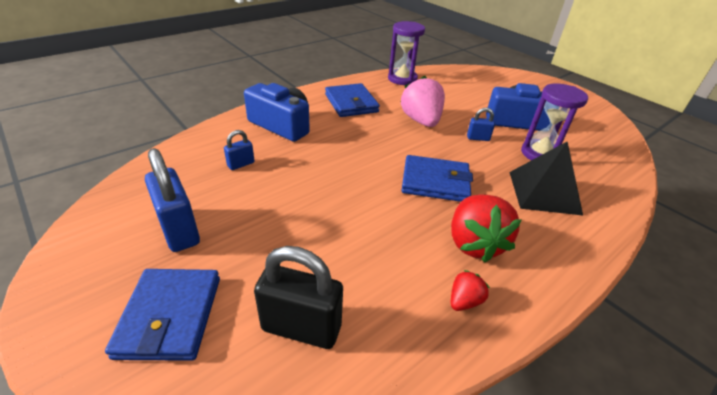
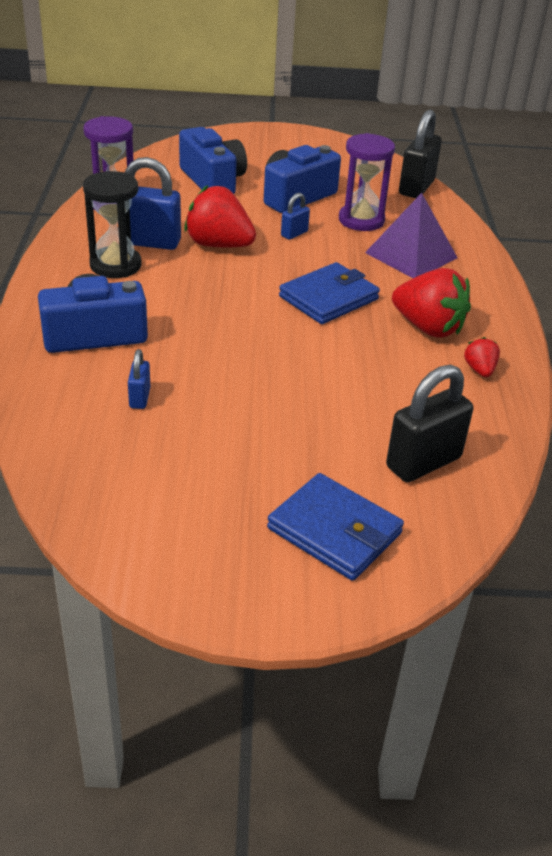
camera: 50 degrees left, 0 degrees up
(179, 230) = (212, 484): blue padlock -> blue padlock (150, 242)
(351, 103) = (115, 265): blue wallet -> black hourglass
(421, 121) = (219, 245): pink strawberry -> red strawberry
(476, 92) = (213, 181): none -> blue camera
(544, 192) = (411, 255): black pyramid -> purple pyramid
(622, 157) = (416, 188): none -> black padlock

